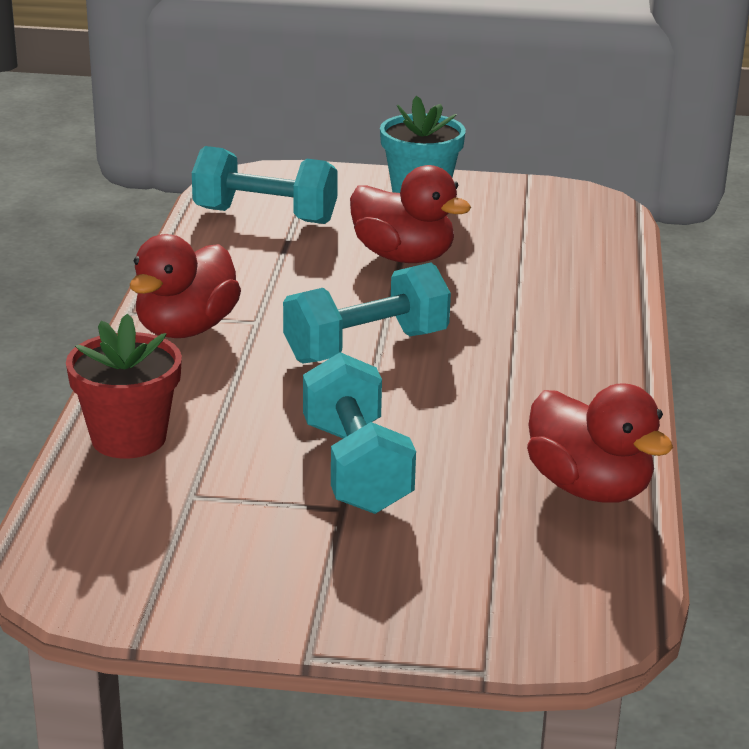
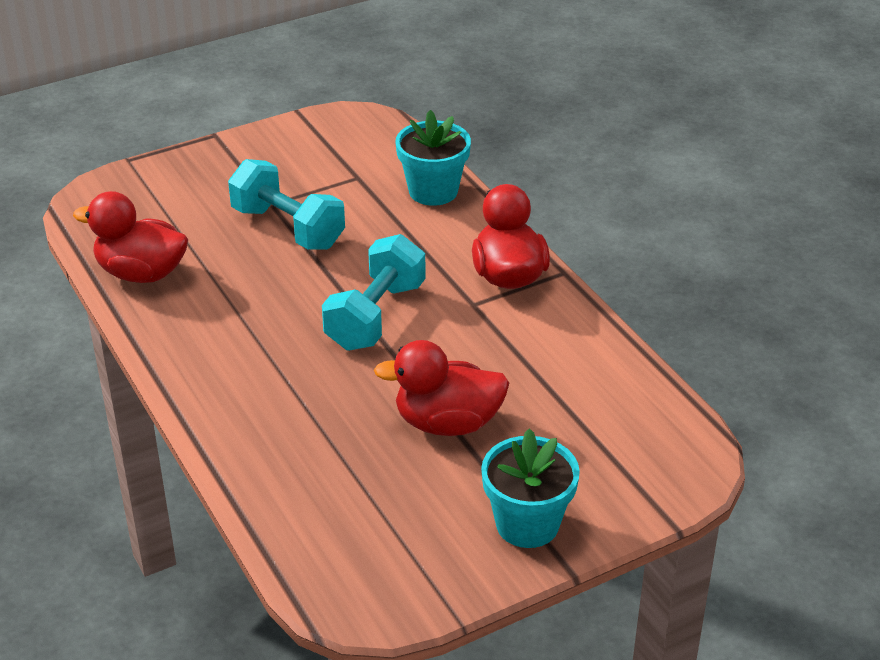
camera: 145 degrees right, 10 degrees up
(129, 438) = (433, 191): red flower pot -> turquoise flower pot
(265, 216) = (612, 417): turquoise dumbbell -> none

